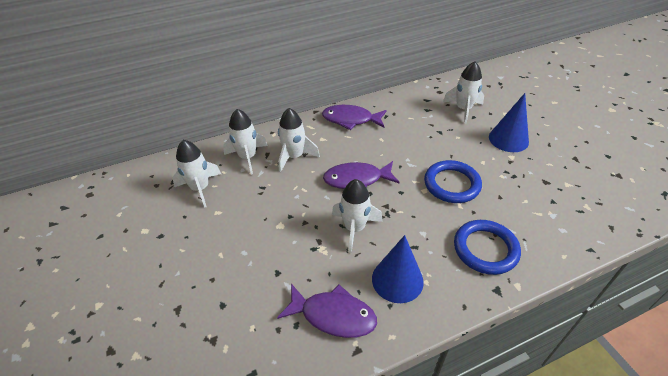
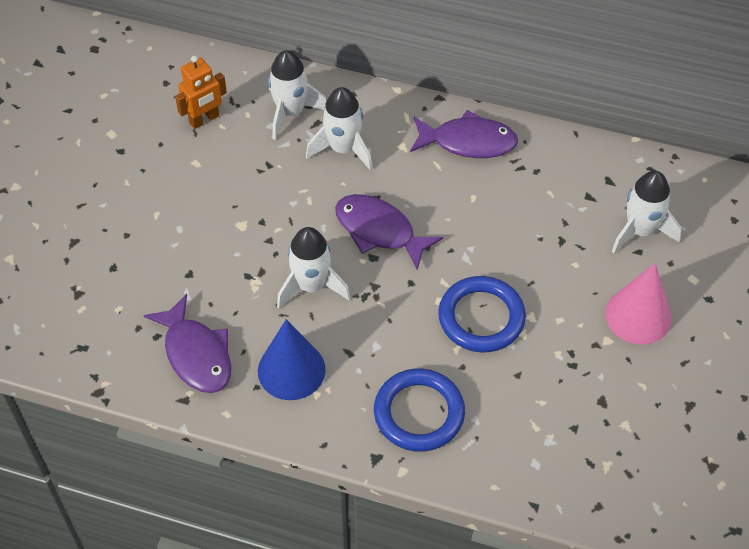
camera: 40 degrees right, 10 degrees up
(200, 188) = (204, 120): white rocket -> orange robot
(350, 120) = (468, 142): purple fish -> purple fish turned 135 degrees clockwise
(508, 139) = (638, 316): blue cone -> pink cone

